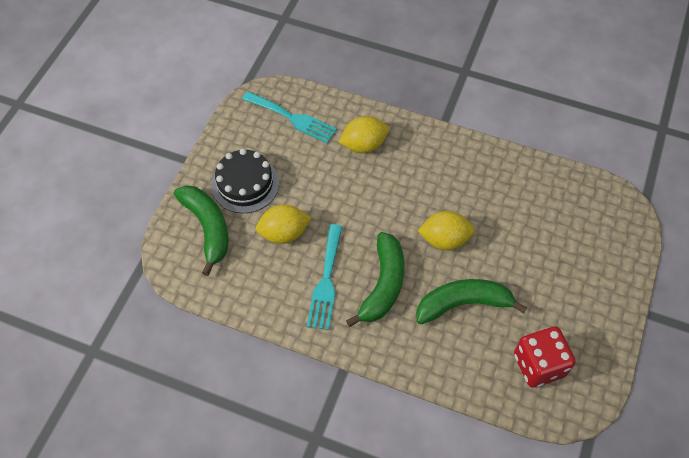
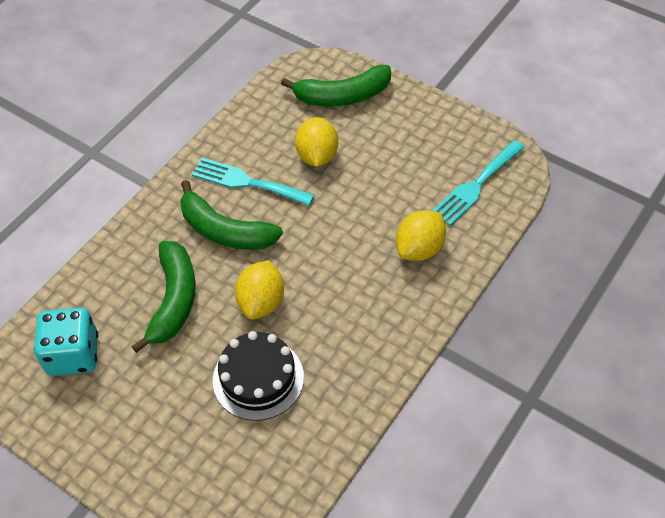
camera: 105 degrees right, 5 degrees down
(245, 184) = (390, 131): black cake -> black cake (258, 378)
(363, 145) = (419, 249): yellow lemon -> yellow lemon turned 45 degrees clockwise
(539, 365) = (73, 354): red dice -> turquoise dice

